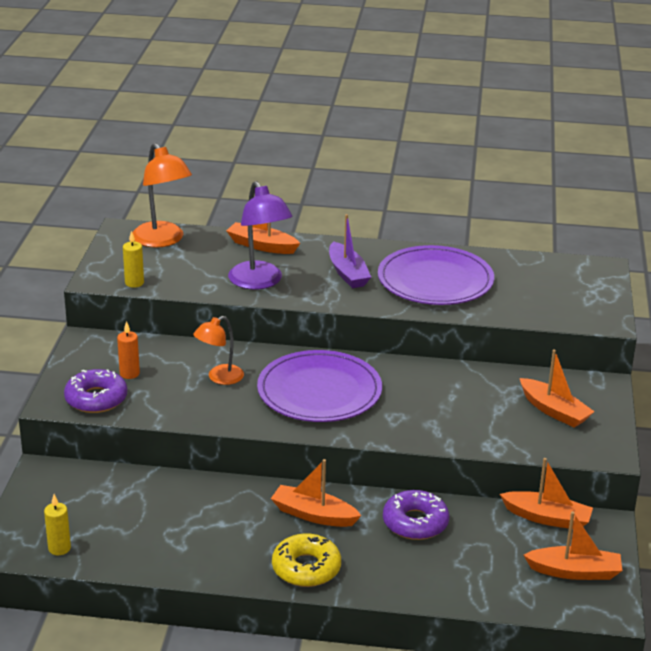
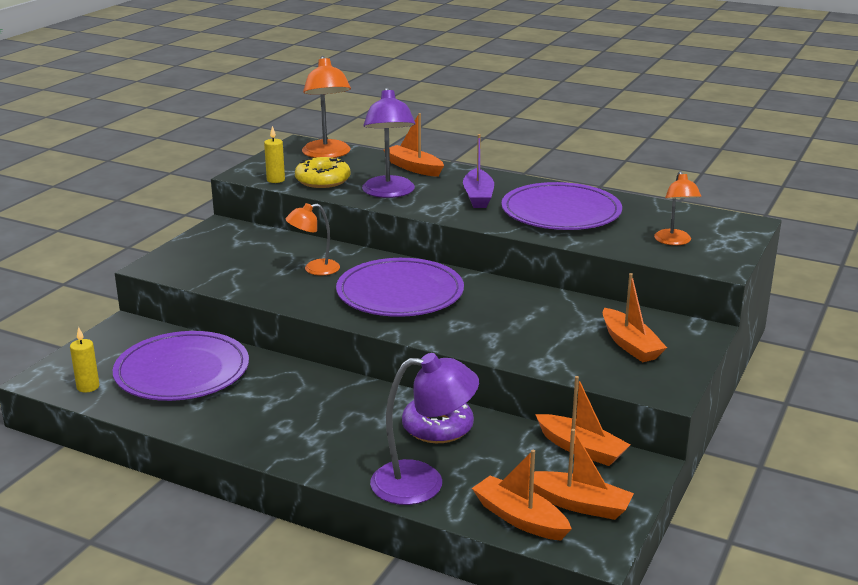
camera: 20 degrees right, 5 degrees down
(96, 399) = (191, 268): purple donut -> none
(129, 374) = (236, 255): orange candle -> none
(140, 512) = (182, 371): none -> purple plate
(306, 568) = (299, 446): yellow donut -> yellow donut (323, 180)
(313, 515) = (341, 402): orange boat -> orange boat (520, 518)
(436, 580) = (423, 482): none -> purple lamp
(553, 299) = (674, 241): none -> orange lamp

